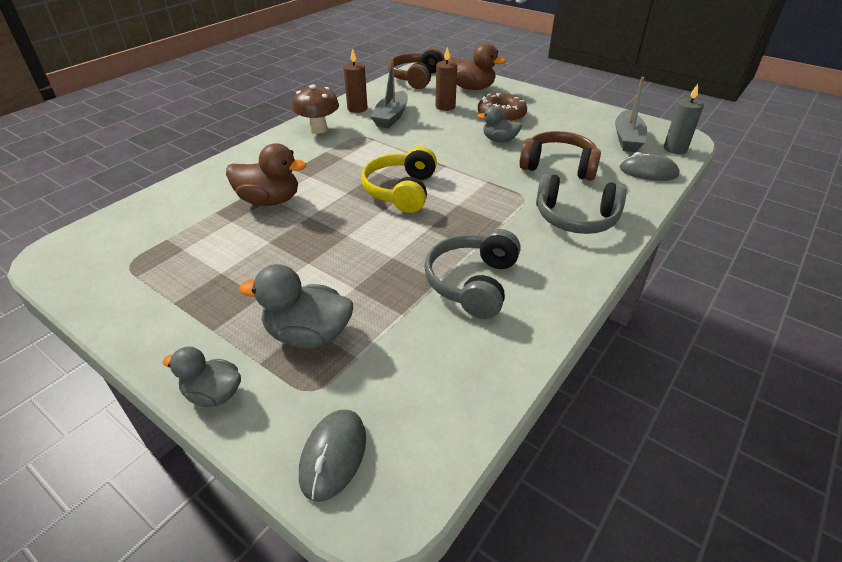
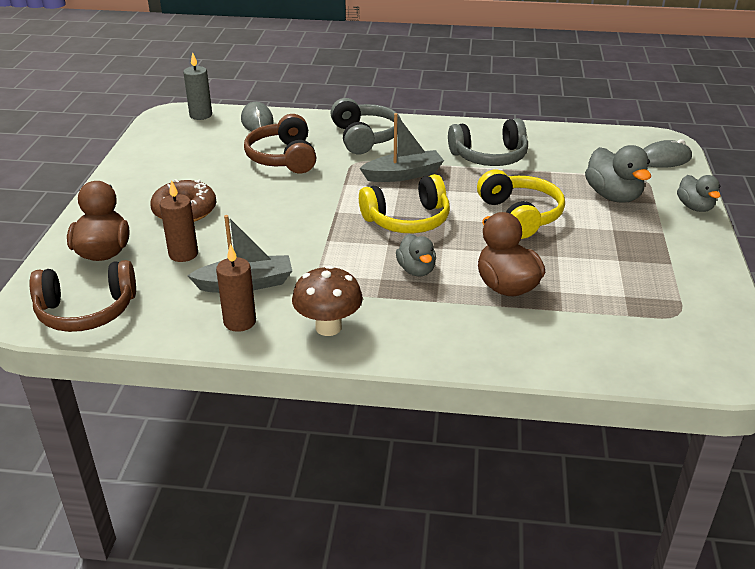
camera: 120 degrees left, 5 degrees down
(345, 250) = (520, 215): none -> yellow headphones
(499, 140) = (252, 197): grey duck -> grey duck (416, 270)
(627, 139) = (195, 136): grey boat -> grey boat (403, 175)

